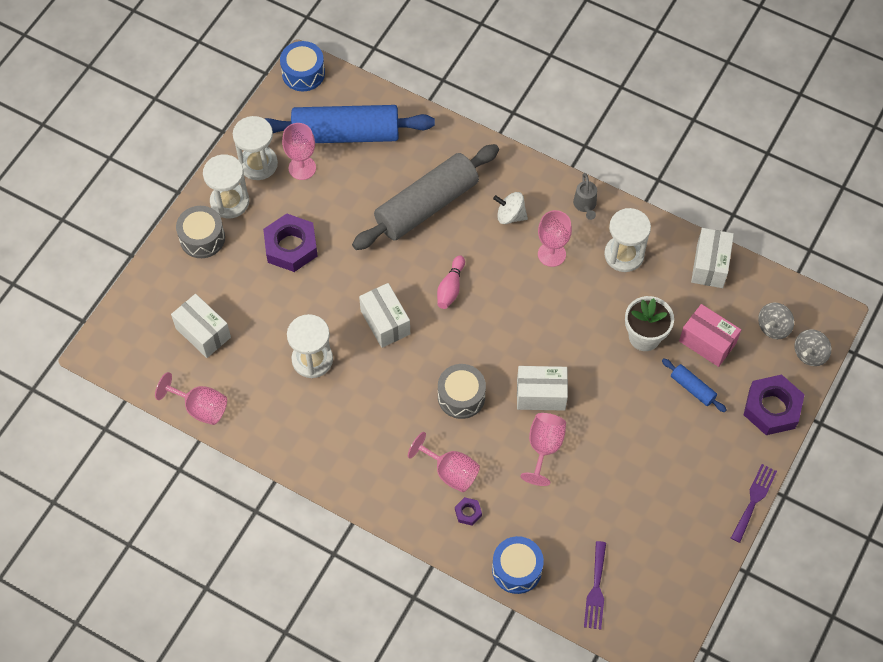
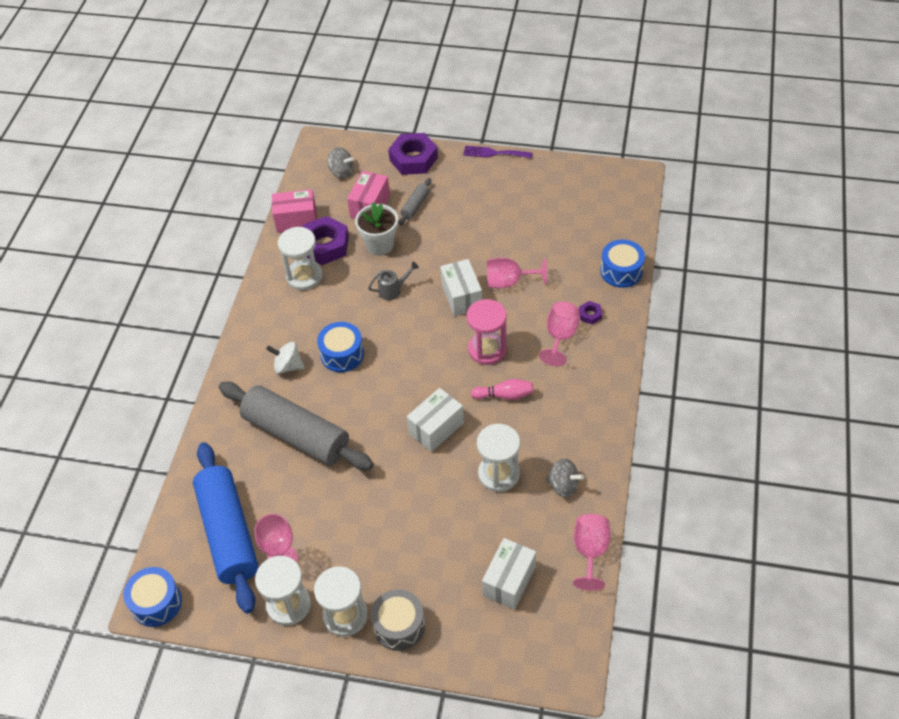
camera: 105 degrees left, 10 degrees down
(291, 247) = (381, 536): purple nut -> purple nut (325, 245)
(450, 288) = (381, 389): pink bowling pin -> pink bowling pin (504, 395)
(461, 397) = (487, 349): grey drum -> pink hourglass
(507, 265) = (342, 354): none -> blue drum
(510, 215) = (288, 366): white spinning top -> white spinning top turned 105 degrees clockwise
(551, 254) = (320, 325): pink goblet -> none
(585, 205) = (261, 315): grey watering can -> grey watering can (393, 290)
(596, 589) = (611, 221): purple fork -> none
(692, 388) = (415, 206): blue rolling pin -> grey rolling pin
(710, 265) = (296, 220): white box -> pink box
(809, 354) = (357, 148): grey spinning top -> grey spinning top (563, 485)

